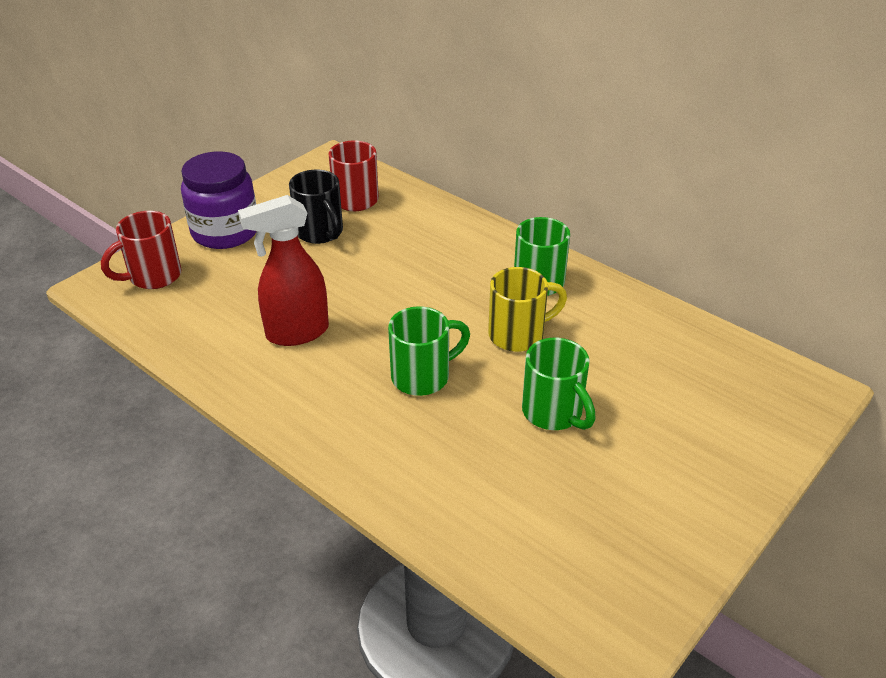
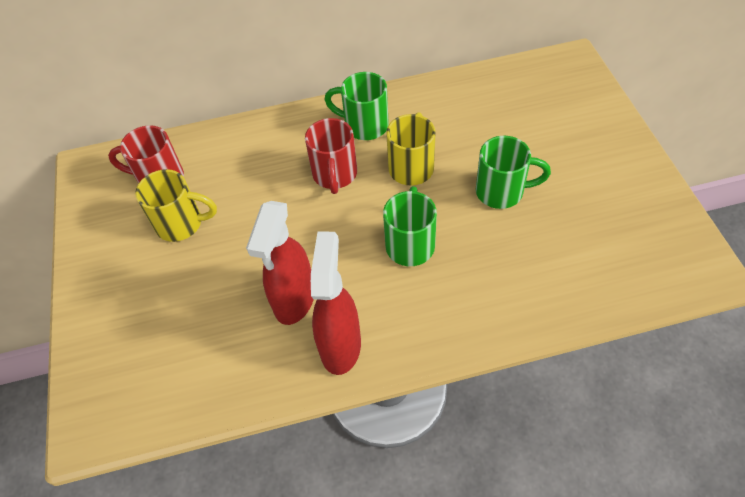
camera: 50 degrees left, 15 degrees up
(153, 276) = (120, 376): red mug -> red mug (335, 175)
(225, 232) = (110, 291): purple jar -> none
(272, 383) = (340, 345): none -> red spray bottle
(320, 233) = (181, 224): black mug -> yellow mug

